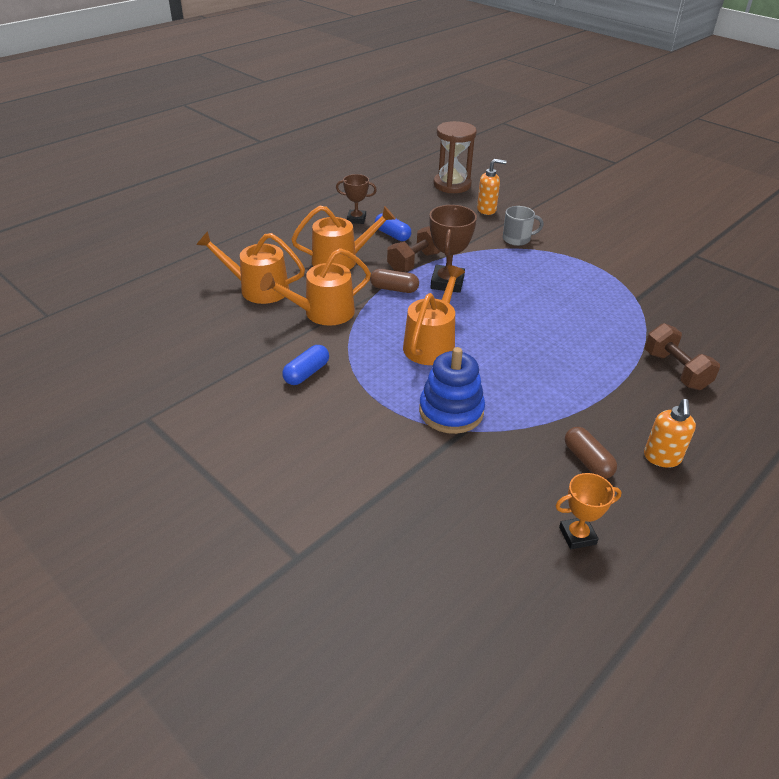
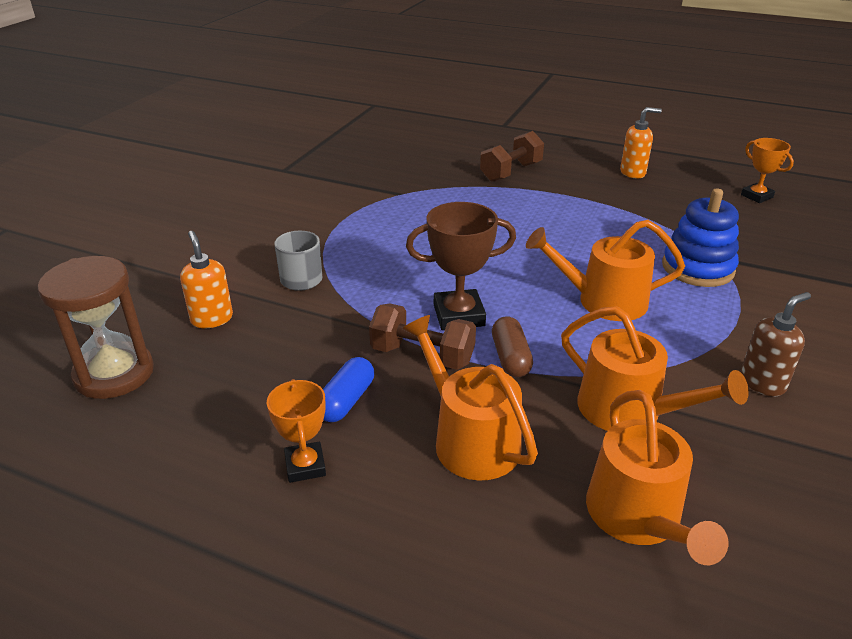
camera: 110 degrees left, 5 degrees down
(306, 373) = (762, 383): blue capsule -> brown soap dispenser
(356, 219) = (305, 466): brown trophy -> orange trophy
(587, 461) = (674, 199): brown capsule -> none

